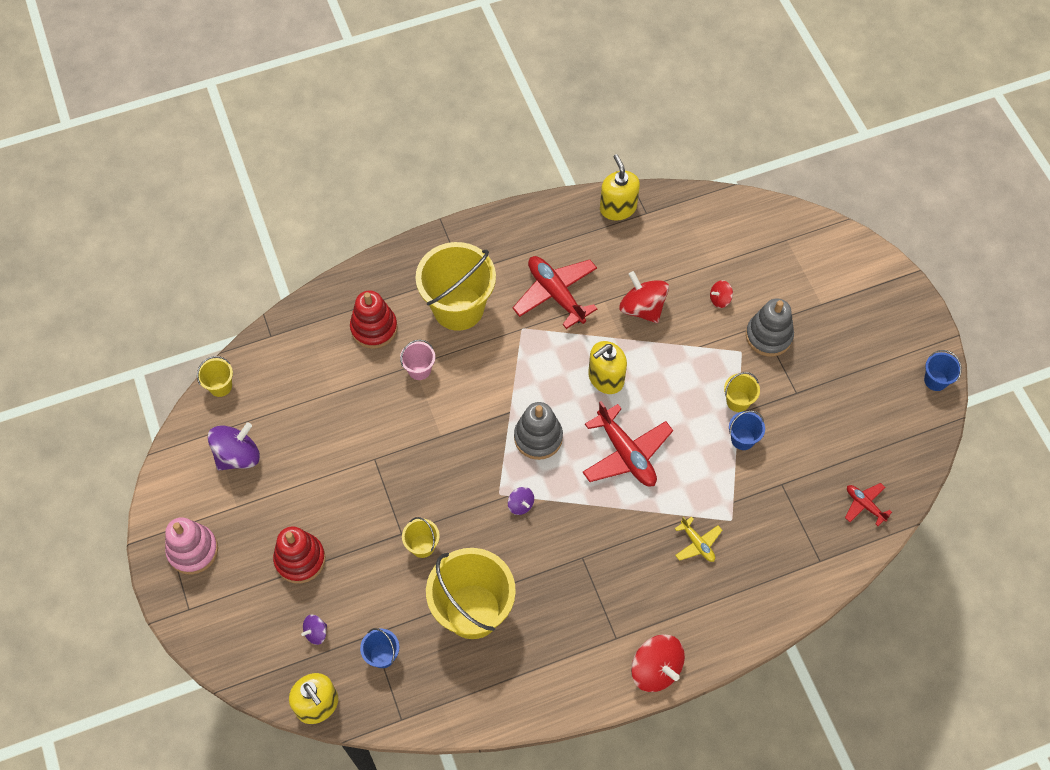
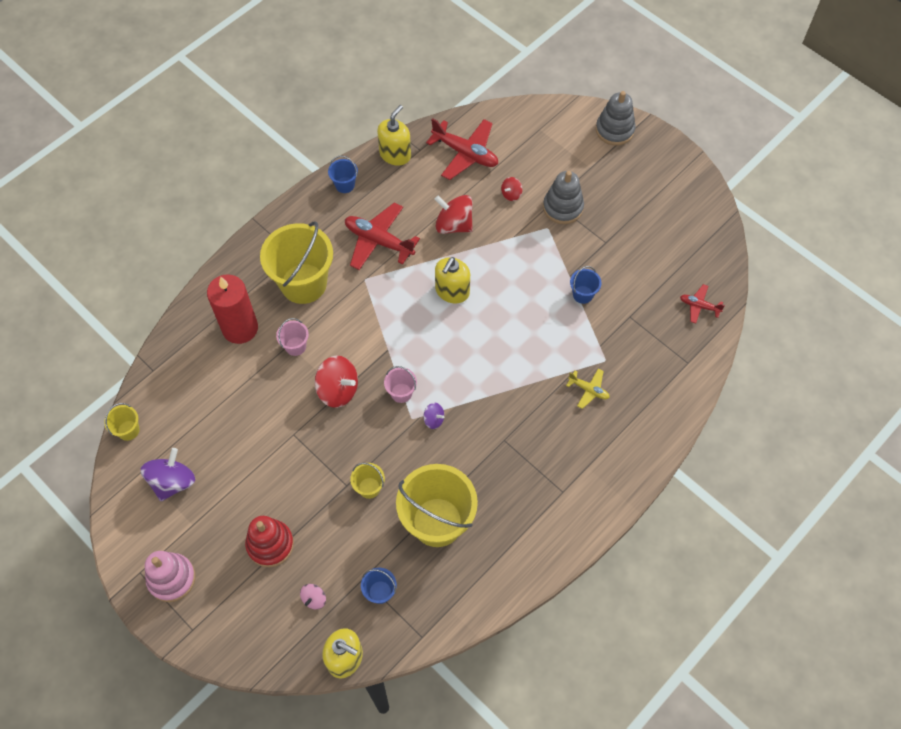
camera: 25 degrees left, 0 degrees up
(316, 633) = (314, 599): purple spinning top -> pink spinning top
(374, 328) = (240, 328): red stacking toy -> red candle
(501, 463) = (401, 393): none -> pink bucket
(538, 437) = (421, 360): grey stacking toy -> grey stacking toy (614, 130)
(618, 208) = (395, 154): yellow soap dispenser -> yellow soap dispenser turned 75 degrees clockwise
(626, 453) = (498, 343): red plane -> red plane (465, 153)
(655, 669) = (606, 502): red spinning top -> red spinning top (338, 390)
(738, 401) = (564, 267): yellow bucket -> none
(935, 380) = (703, 191): blue bucket -> blue bucket (345, 185)

